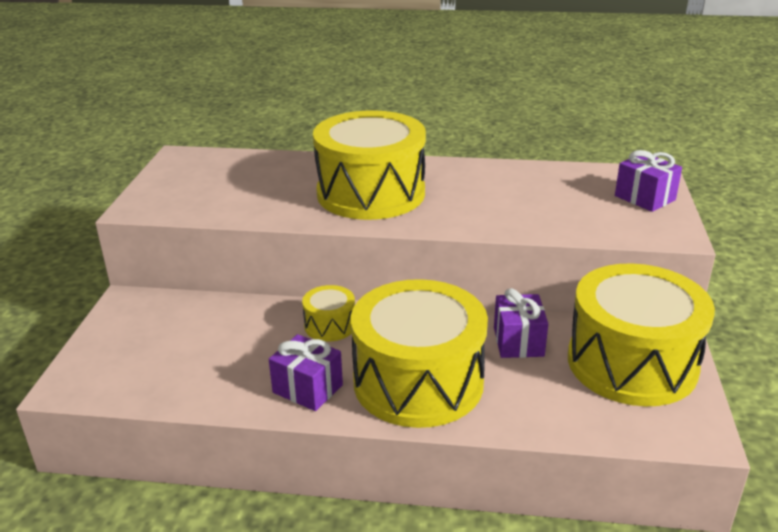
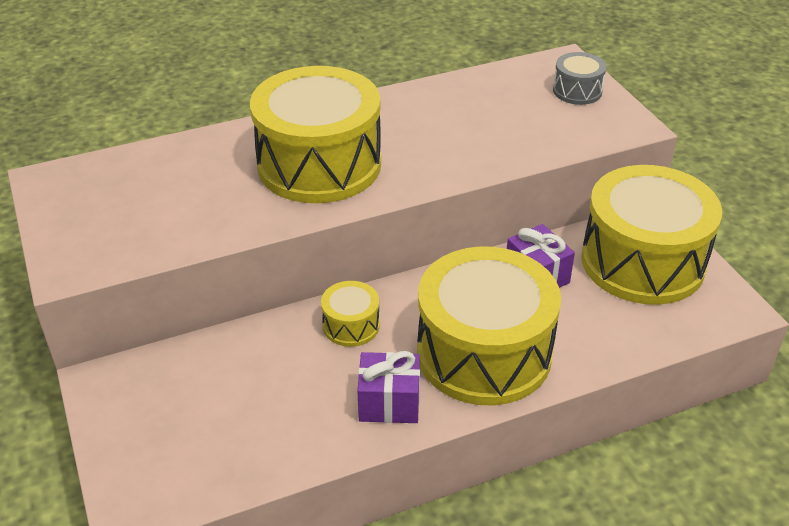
camera: 30 degrees left, 10 degrees up
(644, 198) = (577, 91): purple gift -> grey drum

